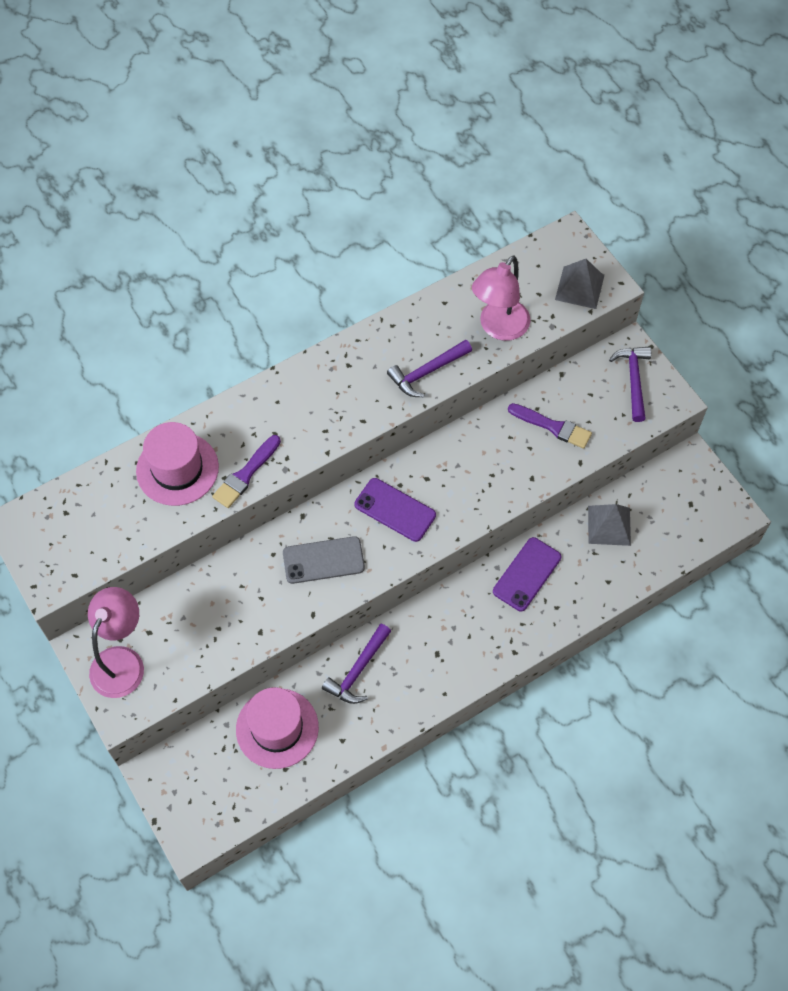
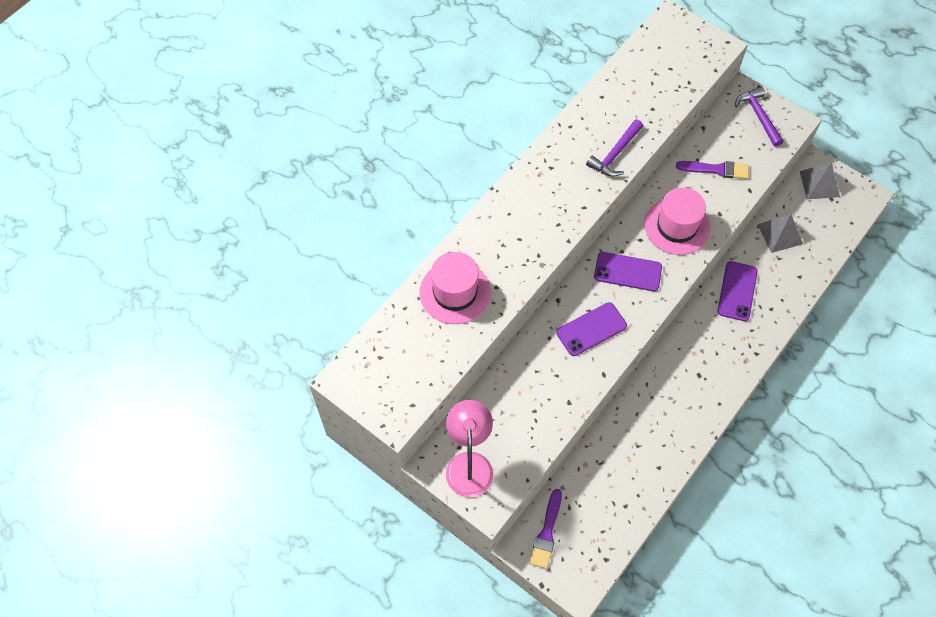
camera: 20 degrees left, 0 degrees up
(246, 474) = (512, 279): purple brush -> purple brush (546, 532)
(277, 728) = (604, 476): pink hat -> pink hat (677, 226)
(323, 560) = (591, 329): grey phone -> purple phone
(358, 670) = (645, 409): purple hammer -> none
(498, 328) = (653, 103): pink lamp -> none
(579, 287) = (698, 54): grey pyramid -> grey pyramid (819, 184)

